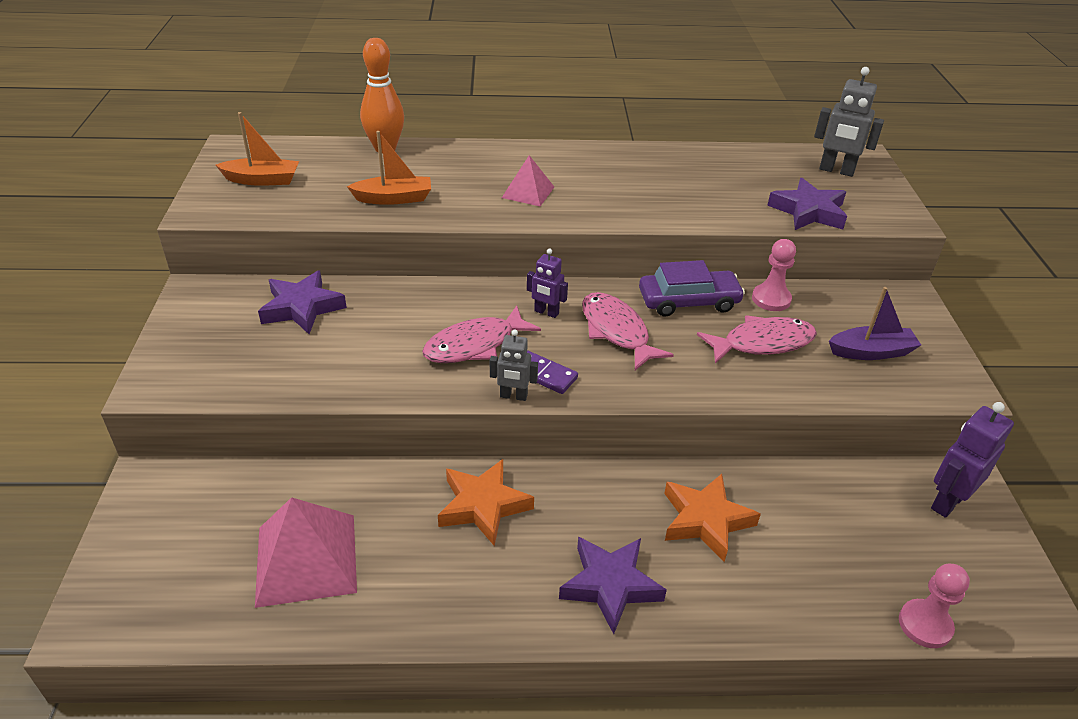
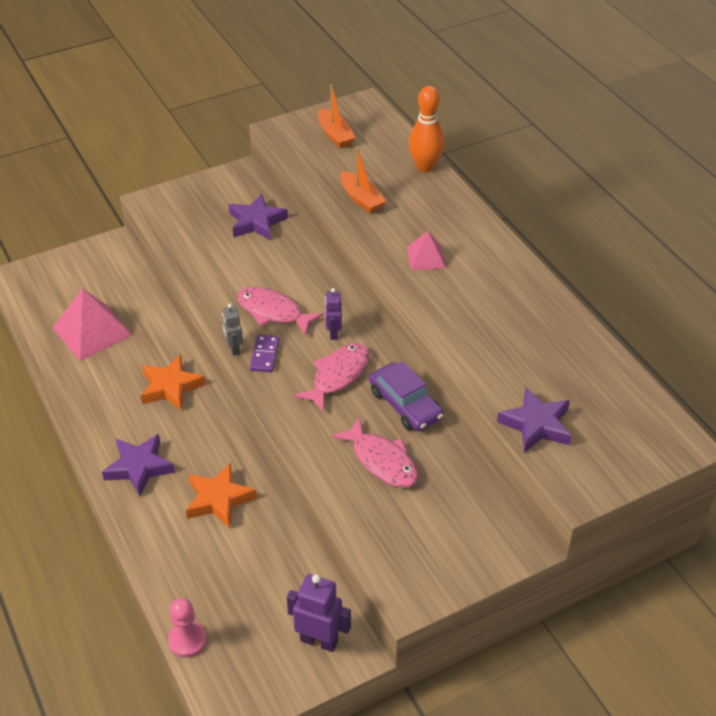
camera: 65 degrees right, 5 degrees up
(771, 299) = (446, 453): pink pawn -> none
(836, 171) = (632, 430): grey robot -> none
(871, 352) = (418, 531): purple boat -> none

